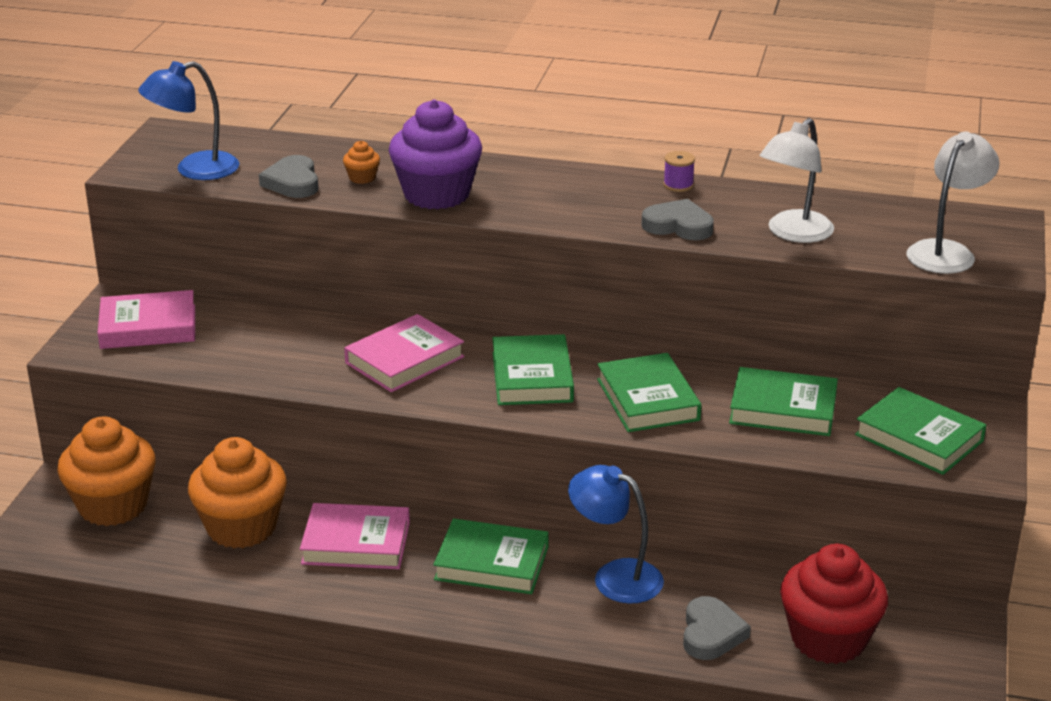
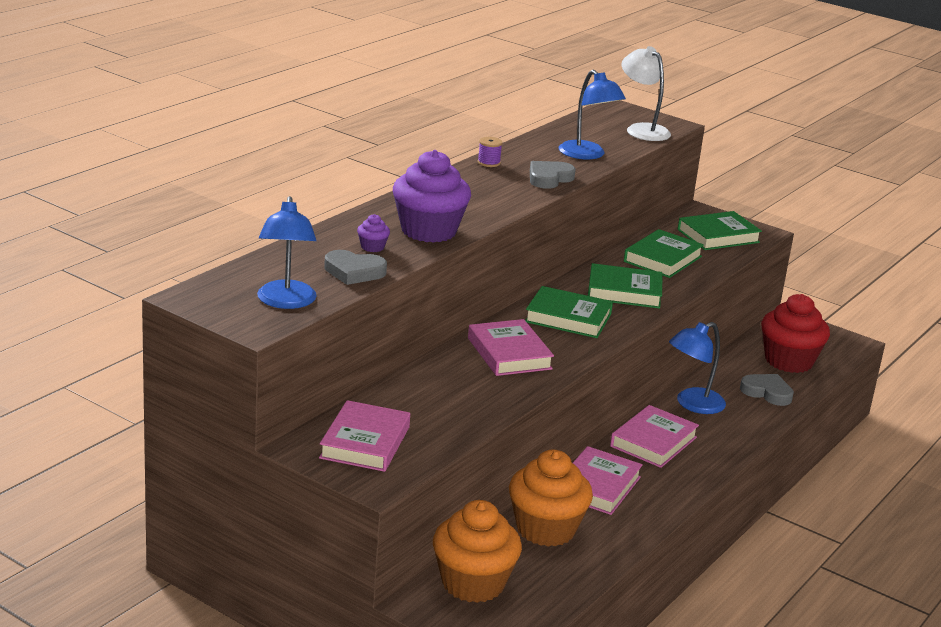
camera: 70 degrees left, 5 degrees down
(362, 178) = (372, 247): orange cupcake -> purple cupcake
(491, 563) = (653, 442): green book -> pink book
(793, 233) = (587, 155): white lamp -> blue lamp

